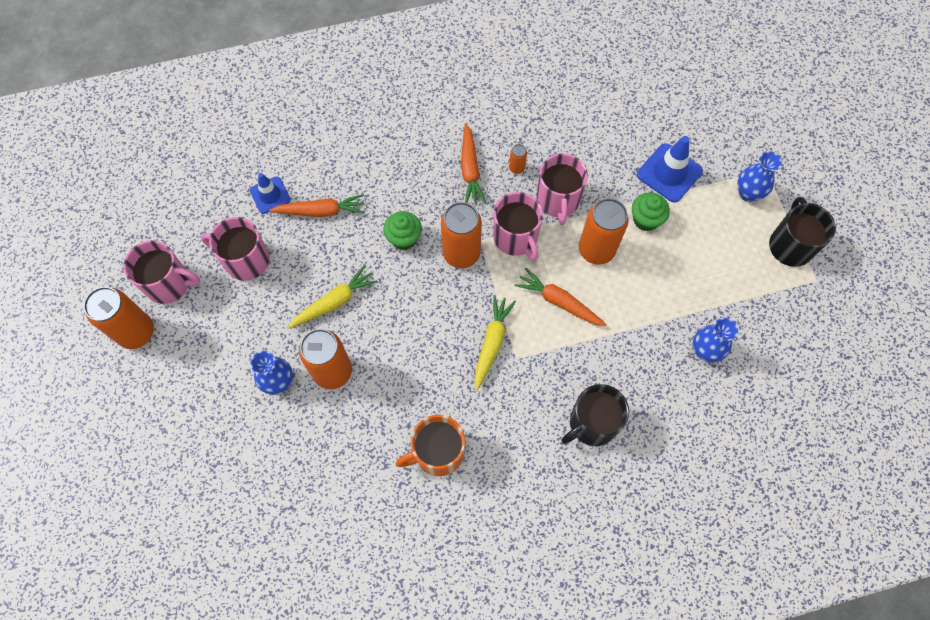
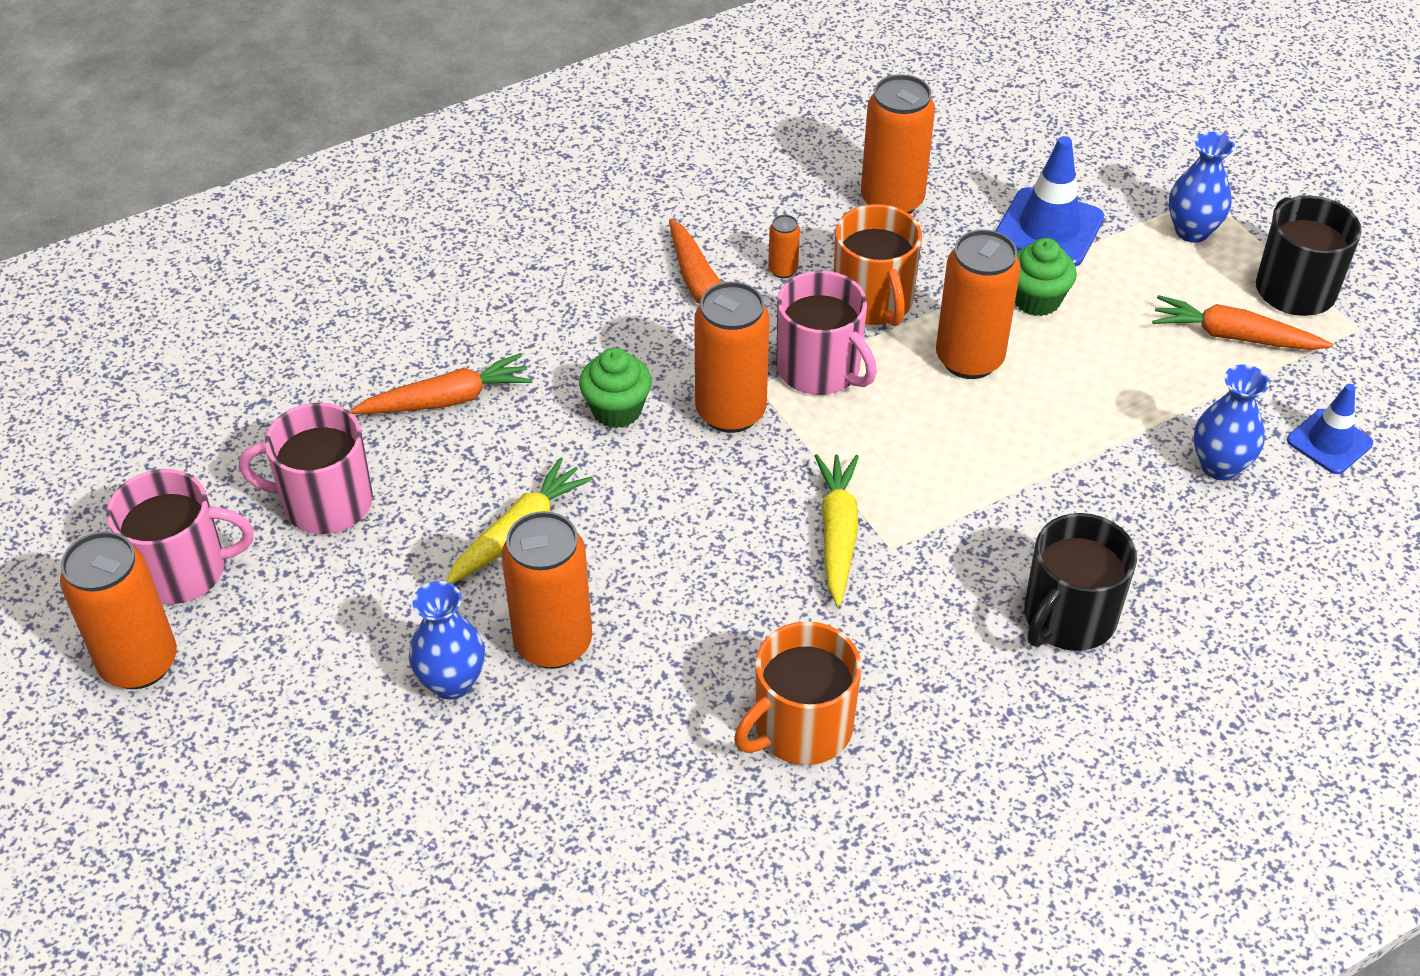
camera: 15 degrees left, 20 degrees down
(270, 195) = (341, 394): blue traffic cone -> blue traffic cone (1329, 442)
(558, 200) = (873, 301): pink mug -> orange mug
(559, 302) = (934, 447): orange carrot -> orange carrot (1234, 336)
(590, 135) = (892, 201): none -> orange can

